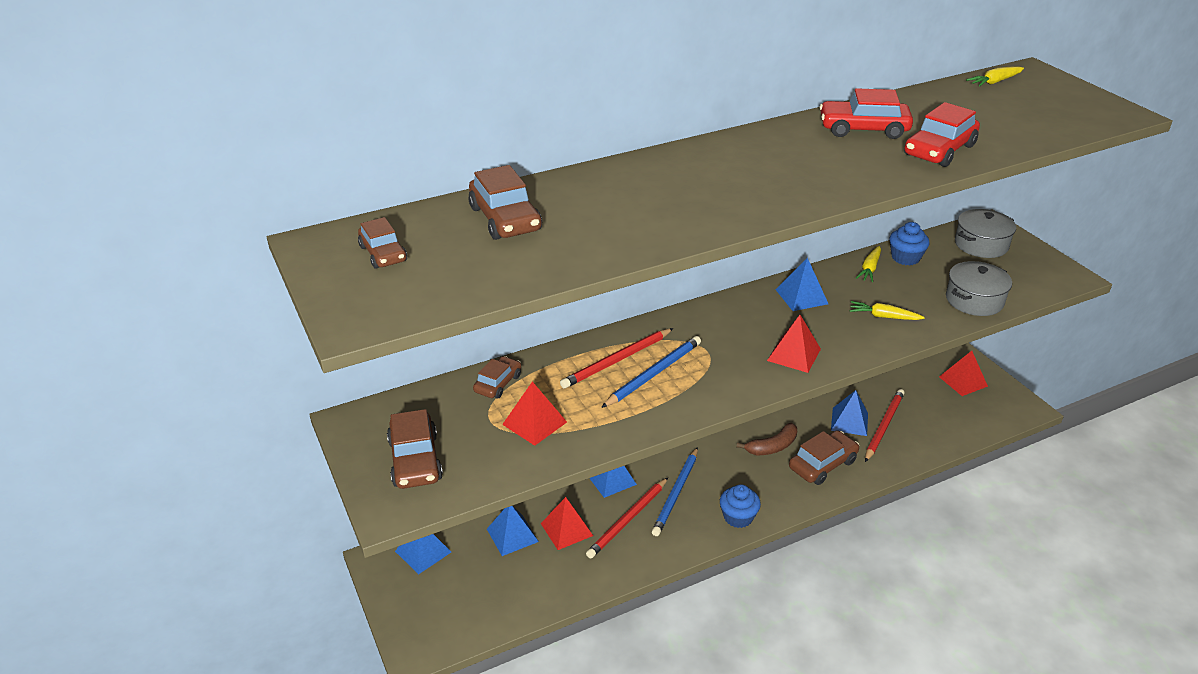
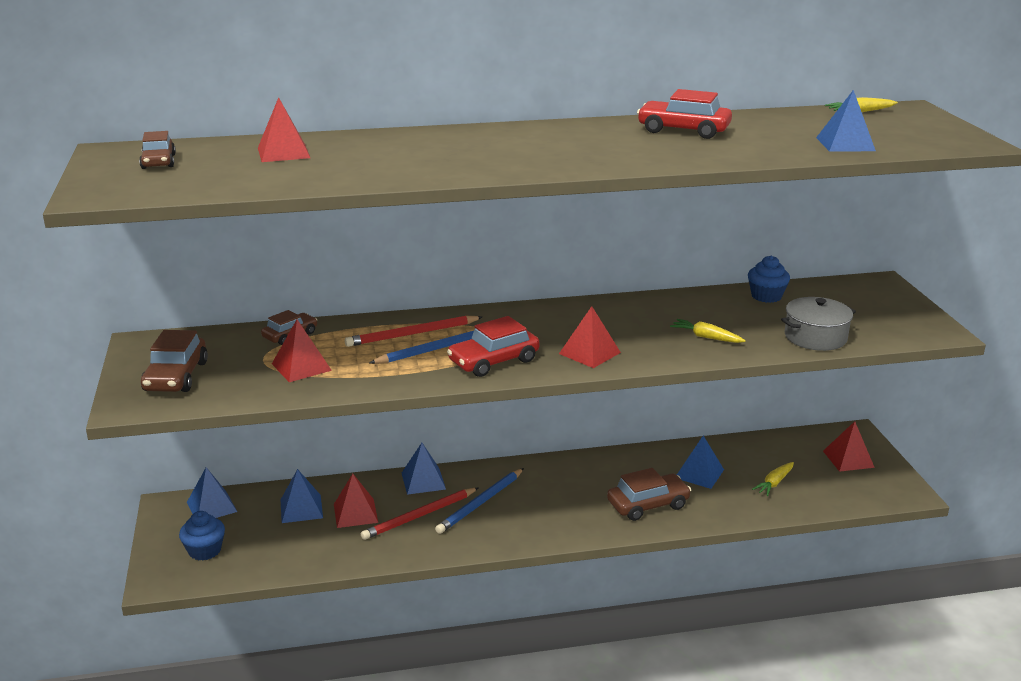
camera: 15 degrees right, 10 degrees down
(505, 219) = (283, 153): brown car -> red pyramid
(738, 517) = (532, 533): blue cupcake -> blue cupcake (205, 550)
(772, 446) = (603, 481): brown banana -> none
(801, 296) = (632, 312): blue pyramid -> blue pyramid (845, 144)
(869, 269) = (721, 300): yellow carrot -> yellow carrot (774, 483)
(883, 426) = (734, 483): red pencil -> none
(939, 150) = (744, 150): red car -> red car (493, 361)
(981, 244) = (858, 296): grey pot -> none

